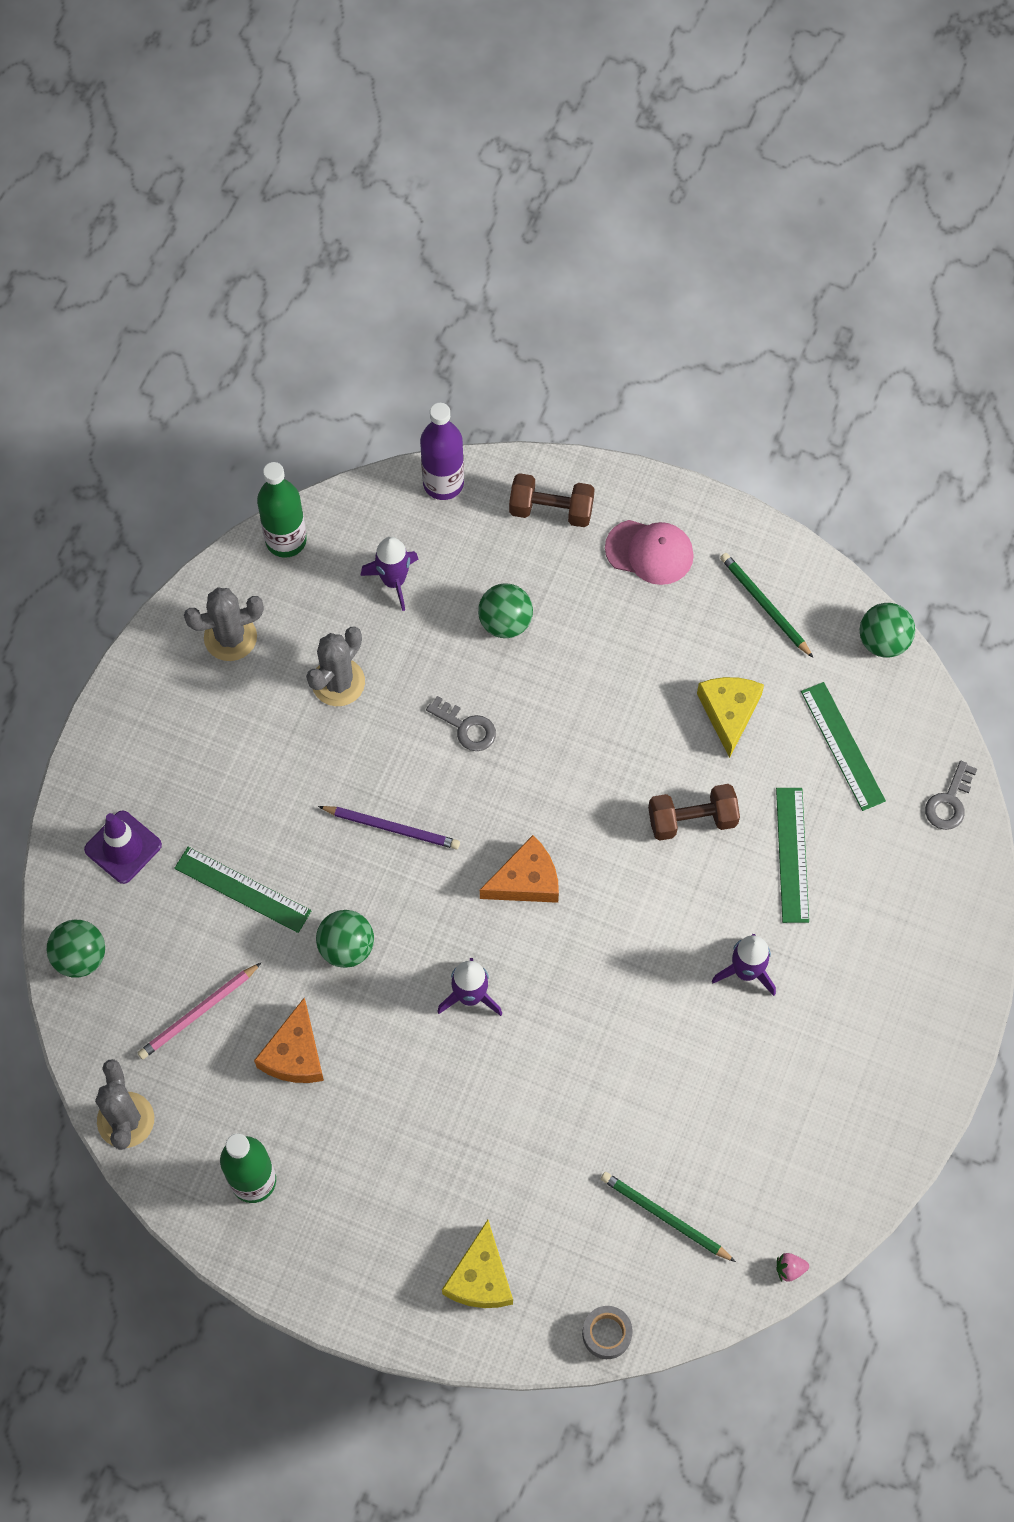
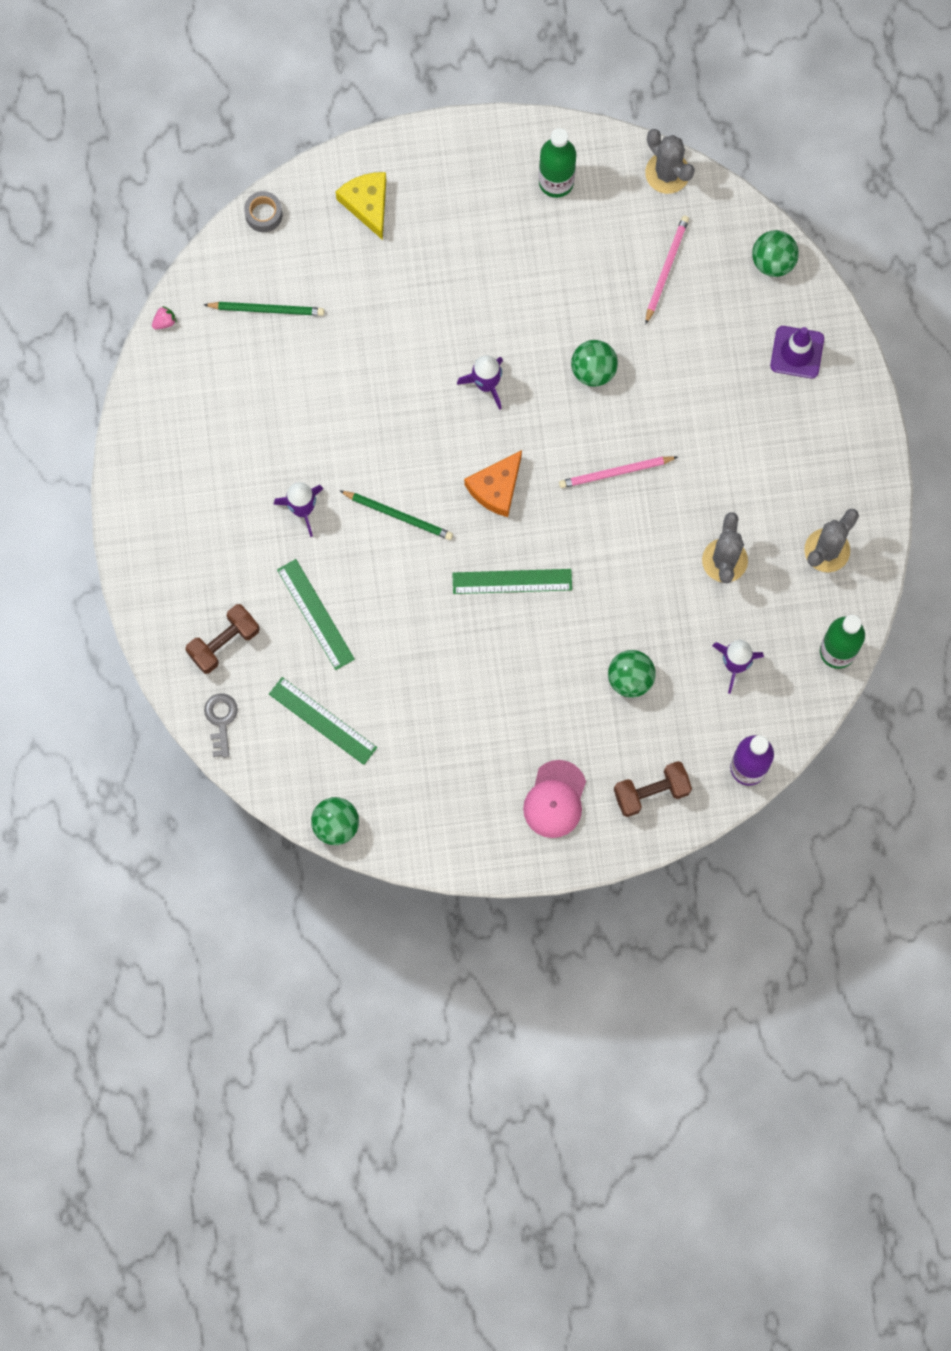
camera: 150 degrees right, 10 degrees up
(242, 889) = (692, 370): green ruler -> green ruler (512, 581)
(295, 1054) = (582, 278): orange cheese -> none
(391, 828) = (616, 472): purple pencil -> pink pencil
(466, 727) = (608, 578): grey key -> none
(649, 552) = (555, 799): pink cap -> pink cap turned 60 degrees counterclockwise
(692, 820) = (402, 600): brown dumbbell -> brown dumbbell (224, 643)
(729, 713) = (421, 700): yellow cheese -> none
(765, 606) = (442, 804): green pencil -> green pencil (398, 515)

